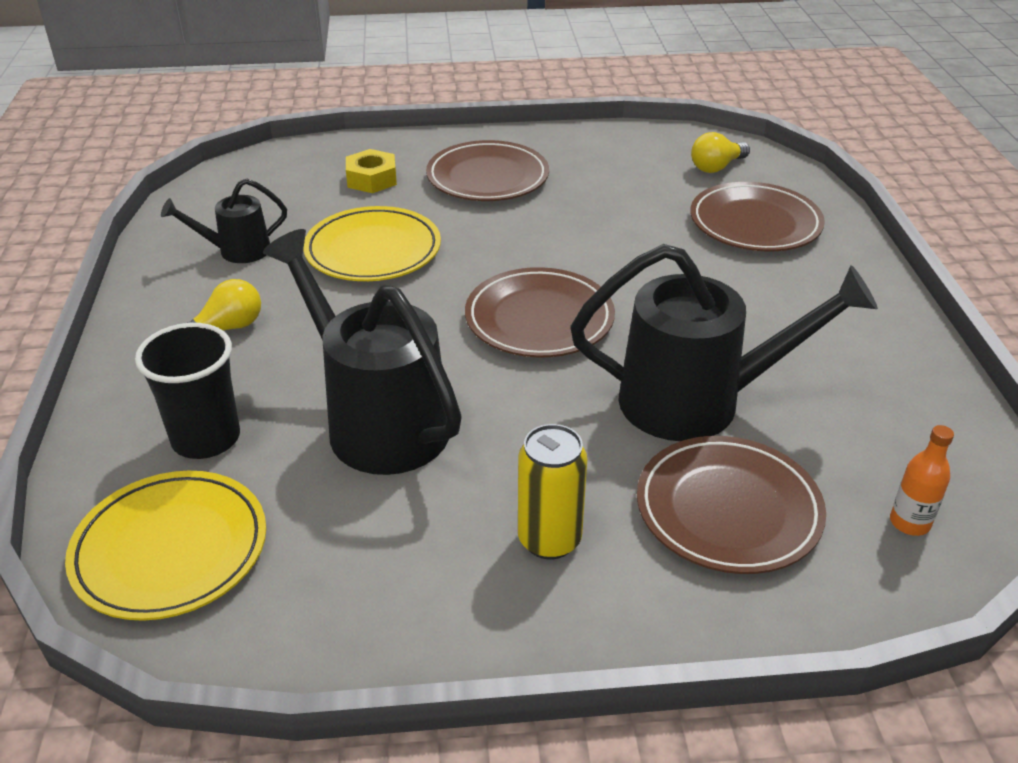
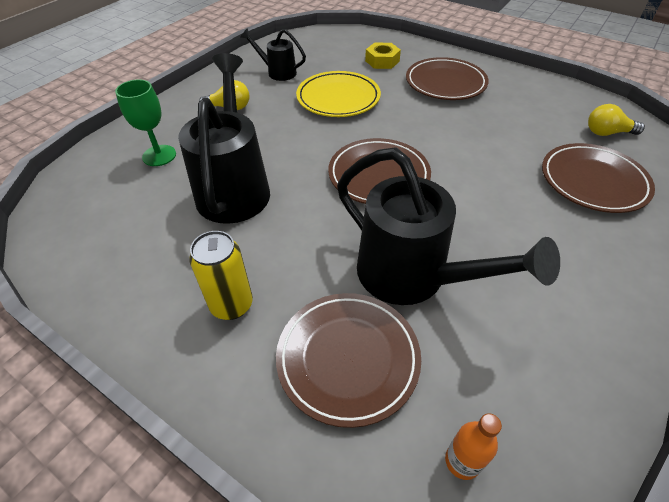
camera: 40 degrees right, 10 degrees up
(170, 550) = (85, 199): yellow plate -> none
(206, 439) = (159, 155): black cup -> green goblet

